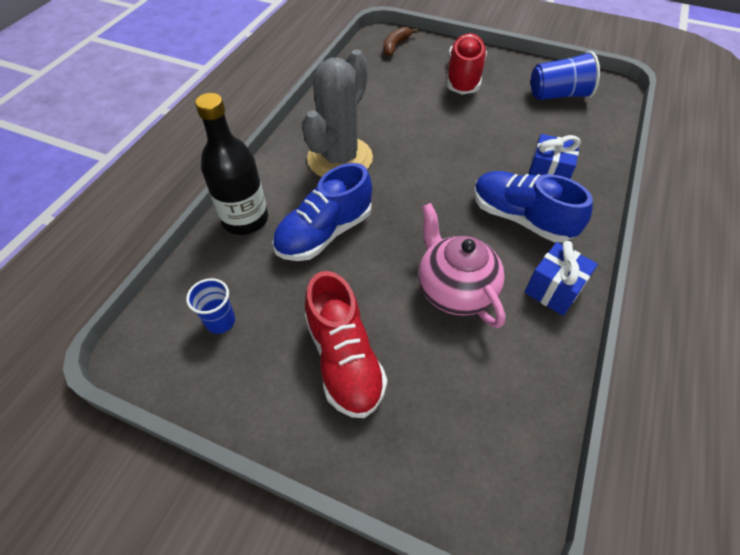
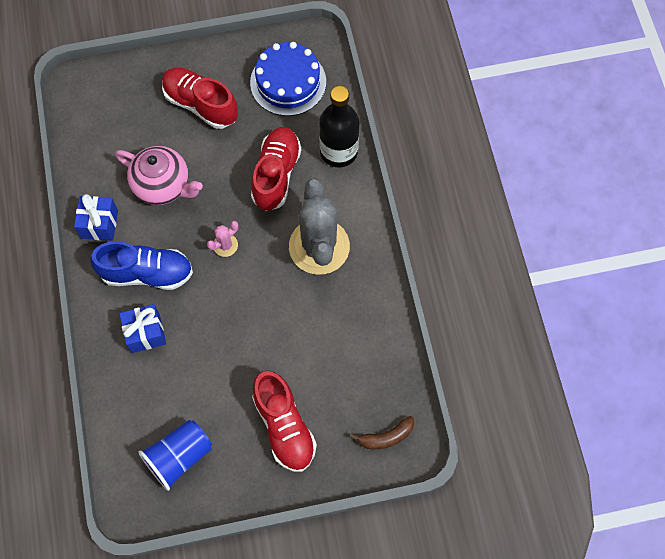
camera: 145 degrees right, 15 degrees up
(220, 321) = (288, 82): blue cup -> blue cake
(324, 233) = (276, 174): blue shoe -> red shoe
(395, 46) = (386, 437): brown banana -> brown banana turned 75 degrees clockwise
(425, 201) = (225, 245): none -> pink cactus

